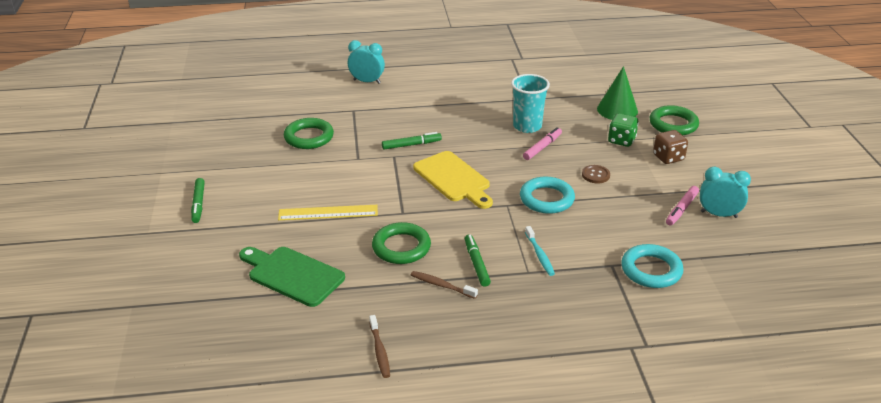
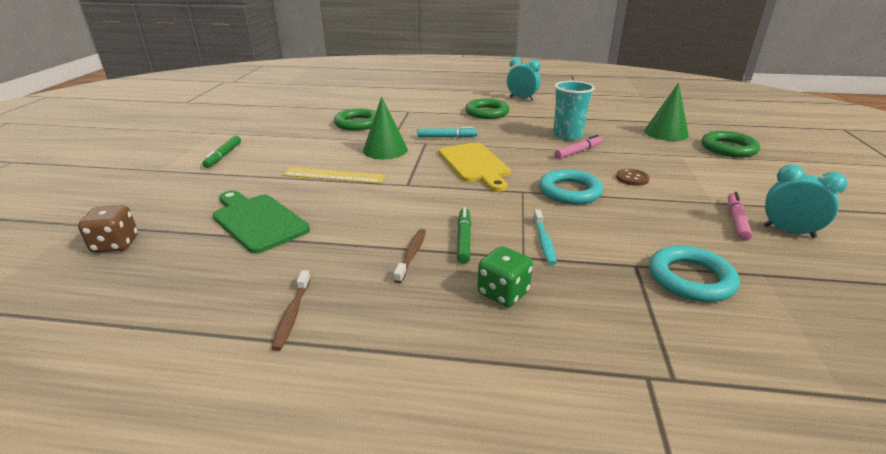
camera: 15 degrees right, 5 degrees down
(359, 172) = (385, 150): none -> green cone
(367, 81) = (432, 96): turquoise clock -> turquoise clock (522, 98)
(401, 247) = (388, 212): green ring -> green ring (487, 112)
(411, 145) = (447, 137): green marker -> turquoise marker
(442, 285) = (411, 255): brown toothbrush -> brown toothbrush turned 60 degrees clockwise
(621, 140) = (667, 155): green dice -> green dice (503, 293)
(668, 158) = (721, 173): brown dice -> brown dice (115, 244)
(681, 209) = (736, 220): pink marker -> pink marker turned 150 degrees clockwise

